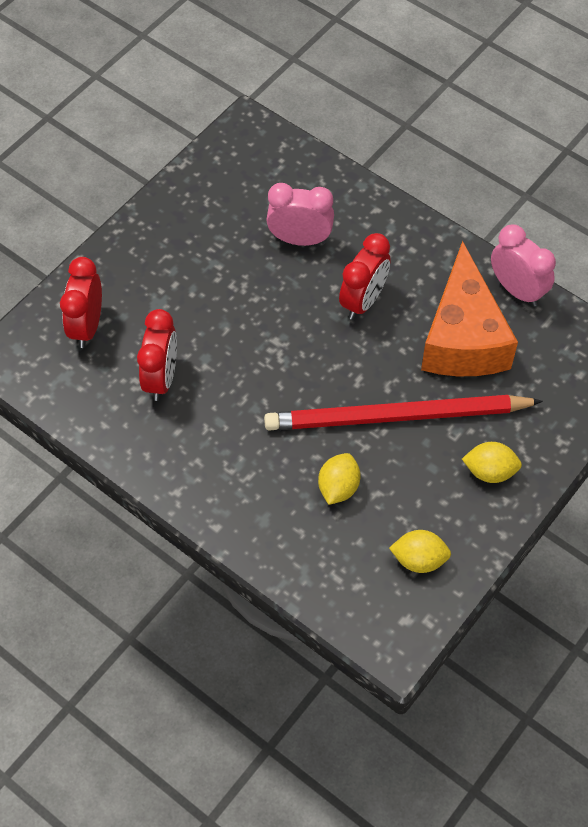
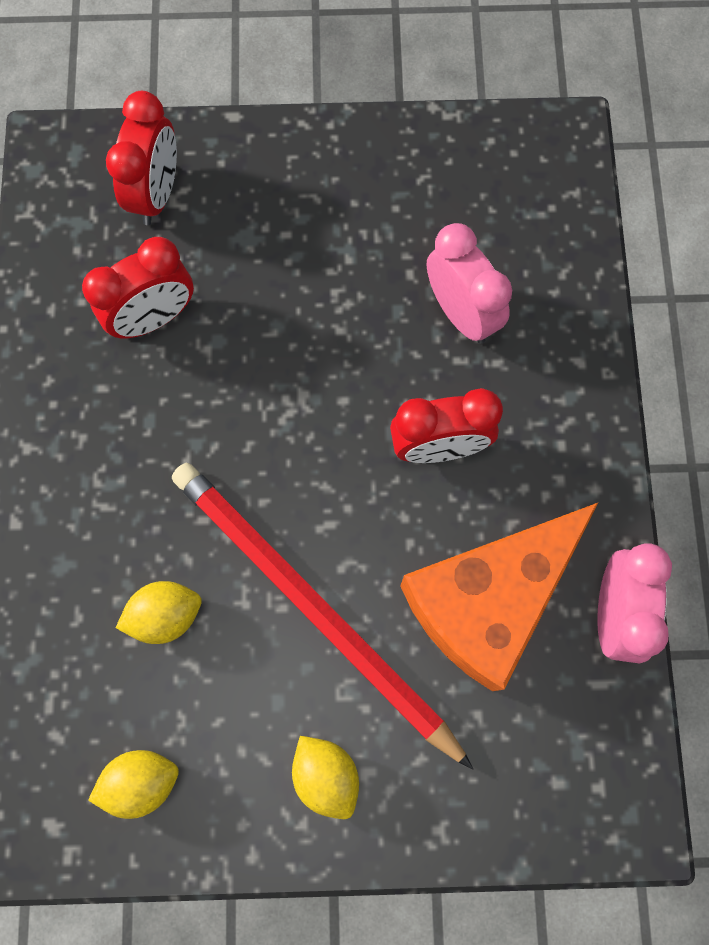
camera: 50 degrees right, 15 degrees up
(87, 326) = (157, 194): red clock -> red clock turned 135 degrees clockwise
(419, 559) = (141, 781): yellow lemon -> yellow lemon turned 75 degrees counterclockwise

